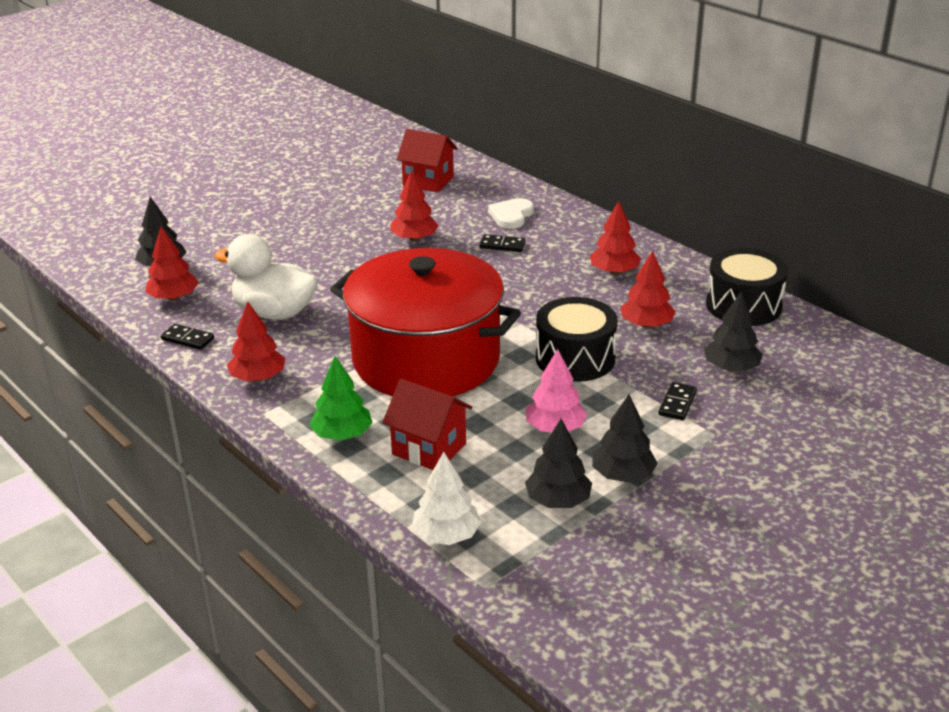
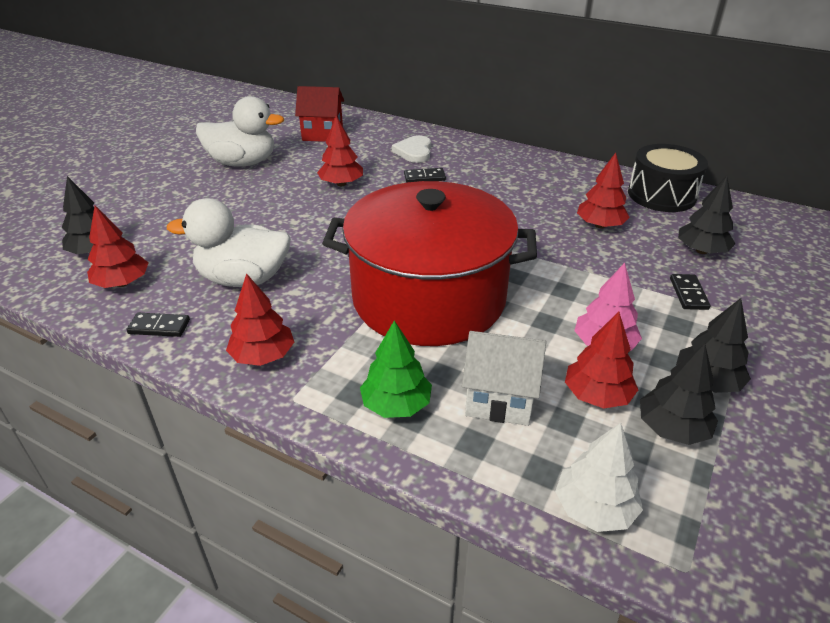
camera: 20 degrees left, 5 degrees up
(331, 201) = (242, 163): none -> white duck
(429, 449) = (499, 399): red house -> white house
(575, 358) = (565, 268): black drum -> none
(614, 272) = (536, 184): red tree -> red tree (597, 395)

